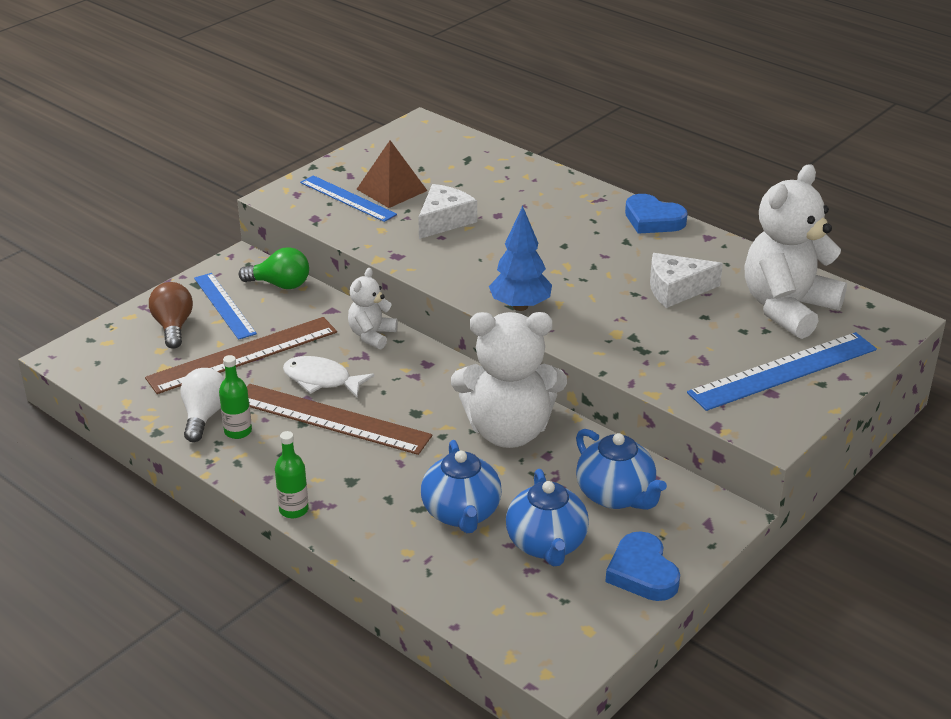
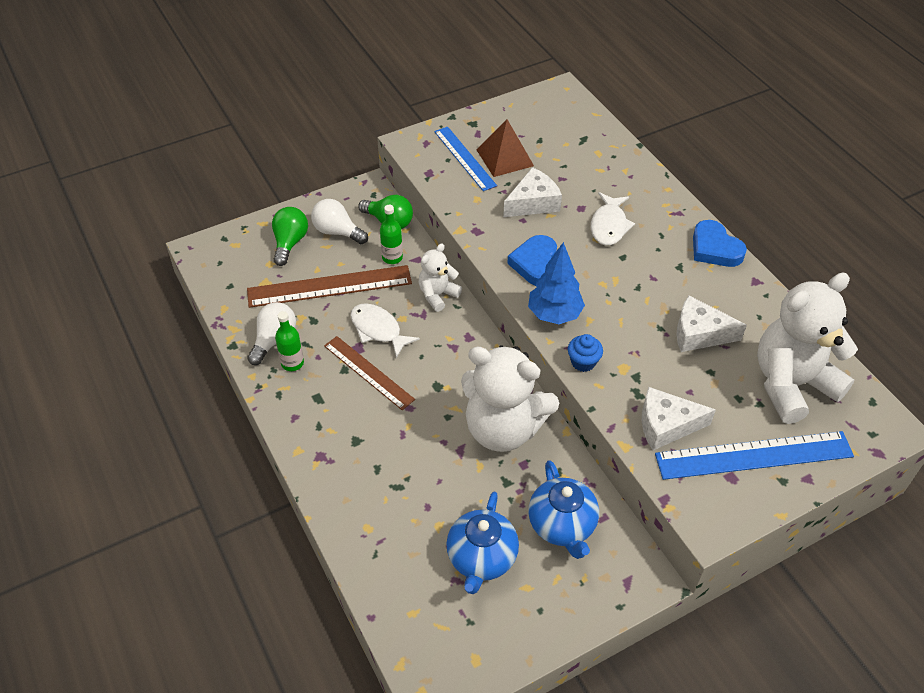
camera: 20 degrees right, 15 degrees up
(173, 327) = (290, 243): brown light bulb -> green light bulb
(224, 305) = (337, 232): blue ruler -> white light bulb
(293, 510) = (300, 456): green bottle -> green bottle (392, 257)
(331, 419) = (368, 372): brown ruler -> brown ruler, size x0.66
(461, 513) = (427, 503): blue teapot -> none
(535, 223) = (609, 225): none -> white fish
(572, 337) = (583, 362): none -> blue cupcake
(642, 572) = (547, 615): blue heart -> blue heart (536, 264)
(685, 368) = (666, 425): none -> white cheese

